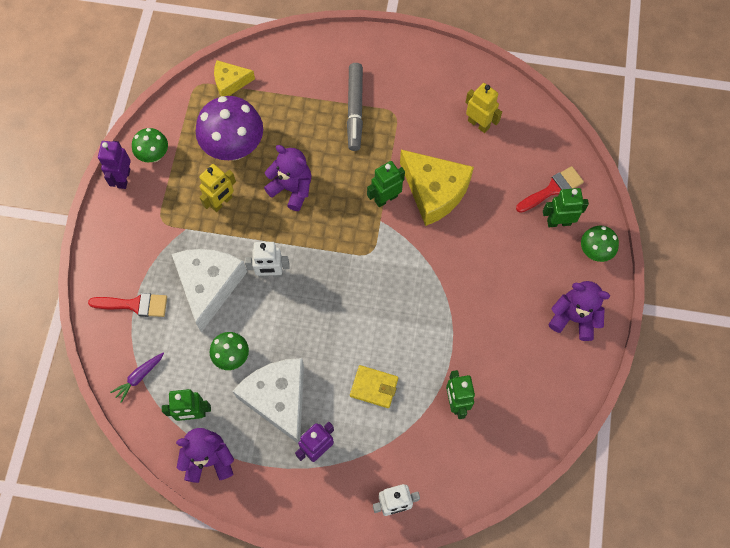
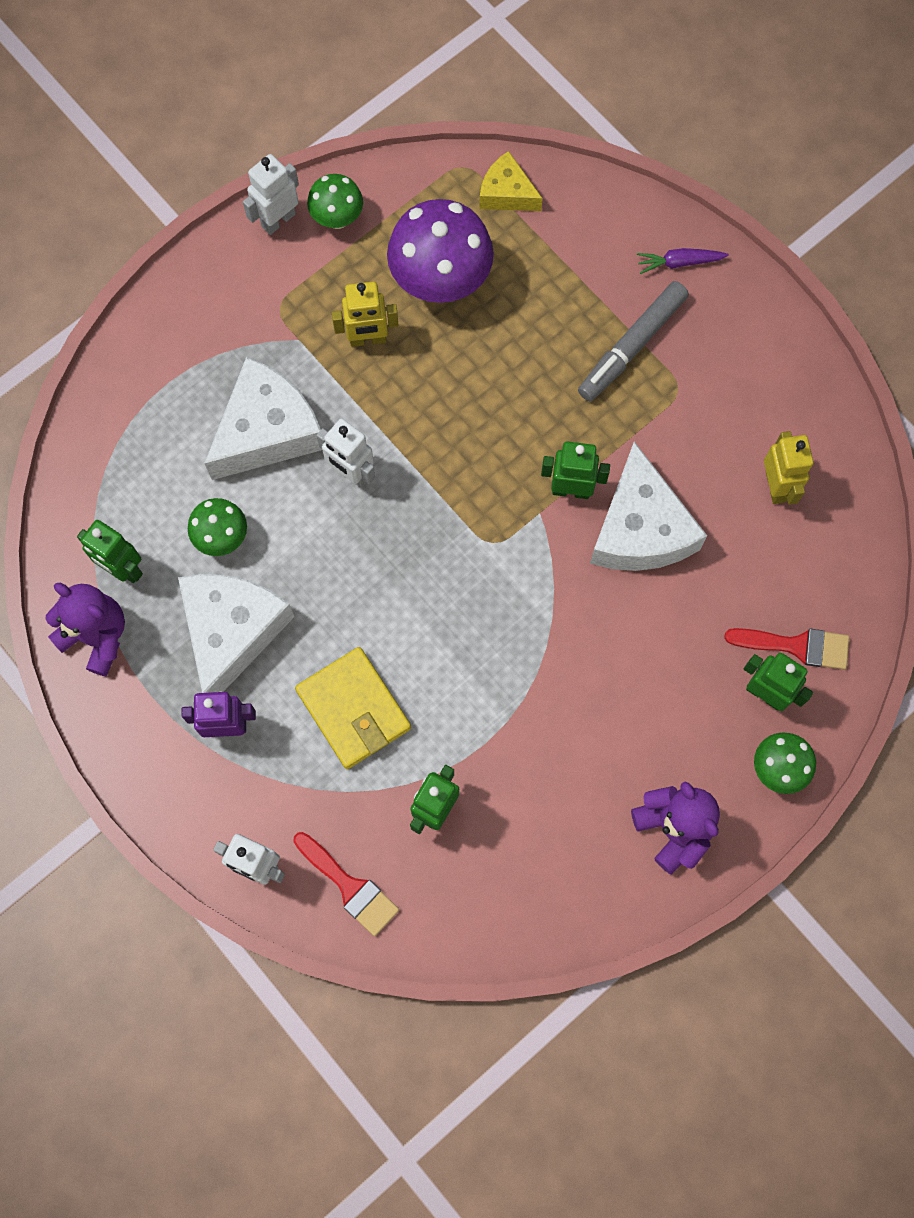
camera: 40 degrees right, 5 degrees up
(123, 178) = (278, 220): purple robot -> white robot
(134, 305) = (164, 386): red brush -> red brush (350, 887)
(139, 377) = (99, 477): purple carrot -> purple carrot (679, 262)
(292, 189) = (466, 387): purple teddy bear -> none
(374, 387) = (353, 709): yellow wallet -> yellow wallet, size x1.53
(434, 191) = (640, 528): yellow cheese -> white cheese

